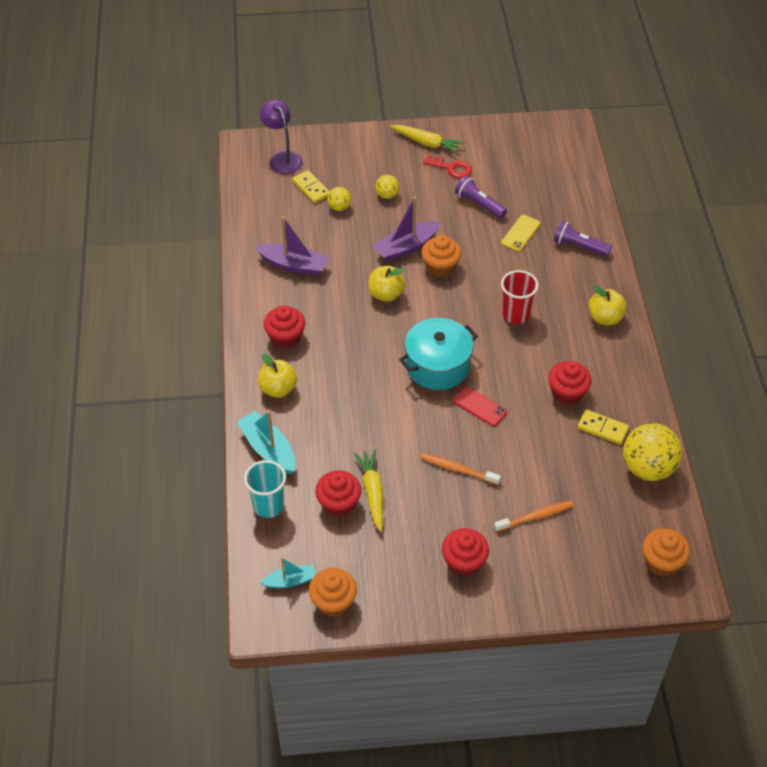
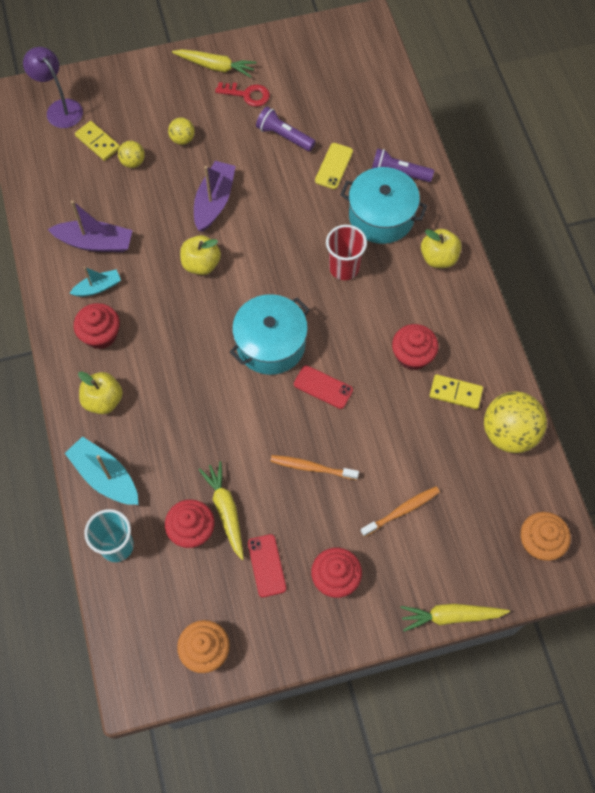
camera: 10 degrees left, 15 degrees up
(290, 581) = (155, 633): turquoise boat -> turquoise boat (98, 287)
(402, 542) = (266, 565): none -> red phone
(406, 247) = (214, 201): purple boat -> purple boat turned 150 degrees clockwise
(440, 267) = (254, 221): orange cupcake -> none
(557, 278) = (381, 216): none -> turquoise pot
(567, 610) = (451, 616): none -> yellow carrot

